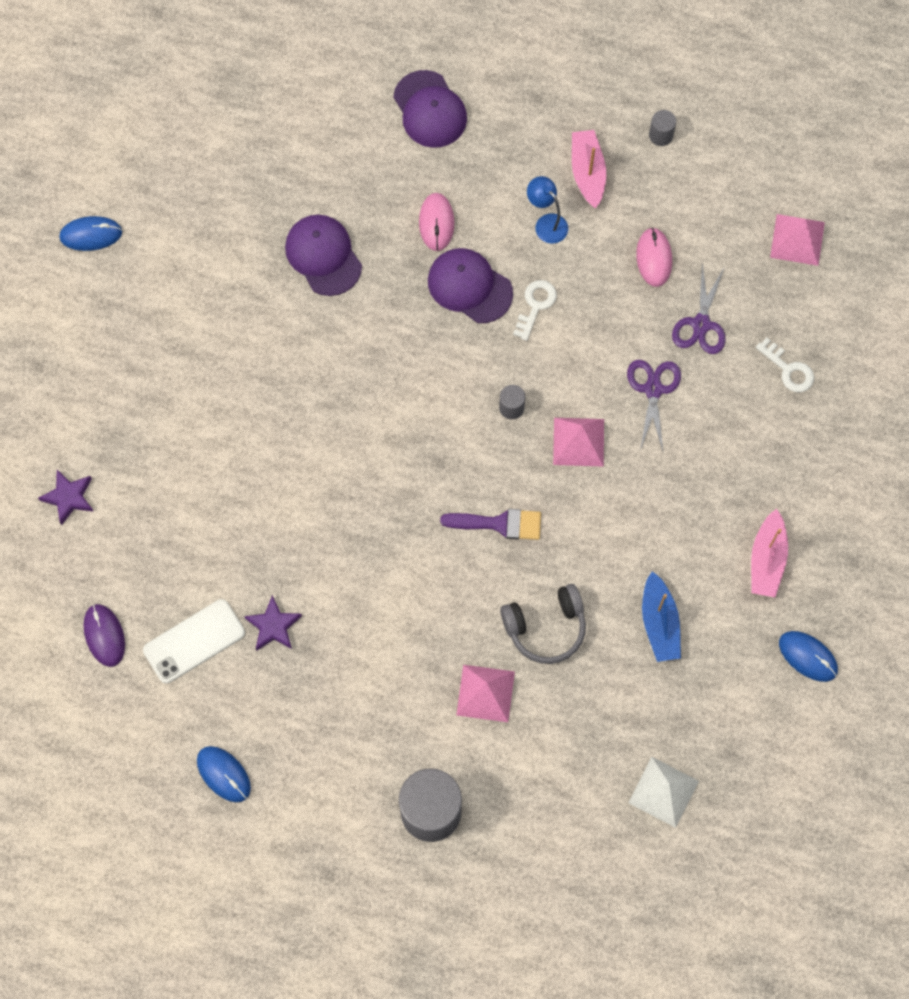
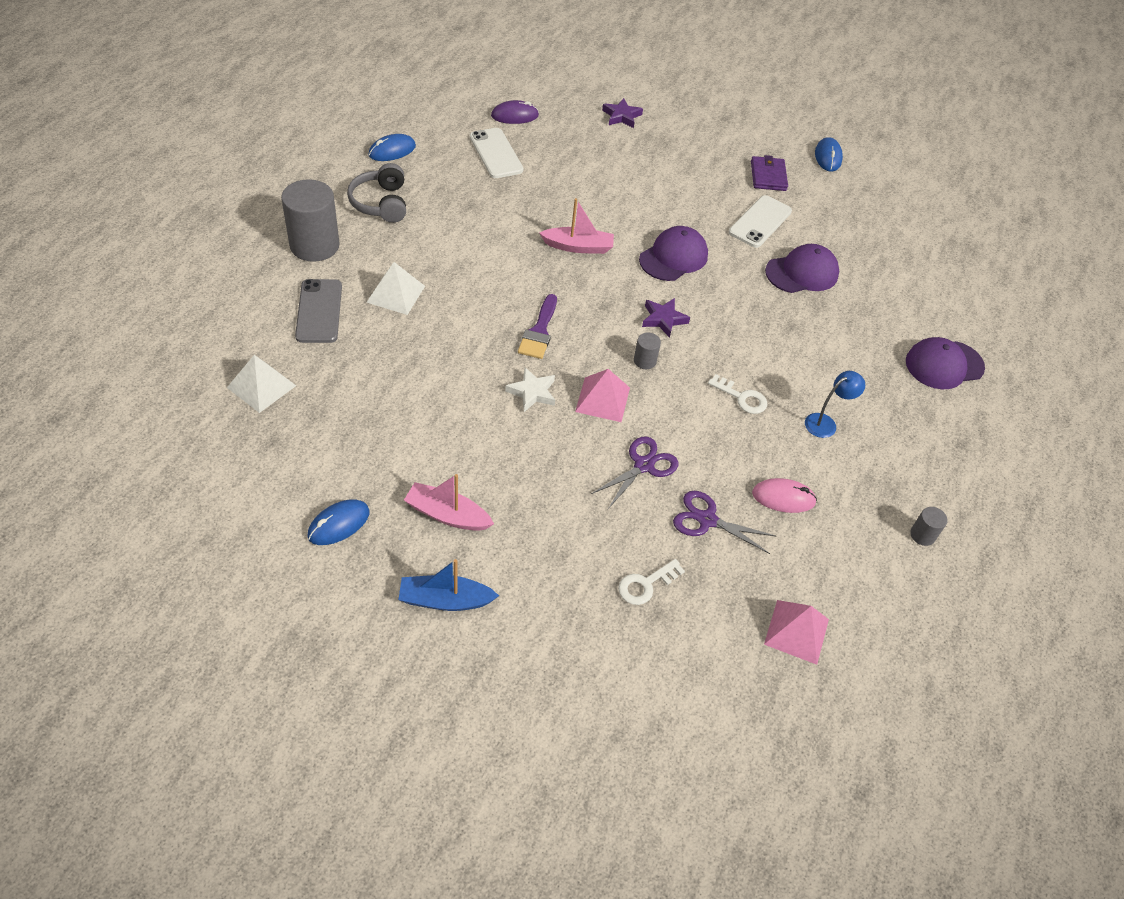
camera: 95 degrees right, 20 degrees down
(151, 304) = (768, 176): none -> purple wallet
(244, 307) = (760, 222): none -> white phone
(273, 626) = (494, 192): purple star -> purple star (663, 319)
(436, 223) = (829, 347): pink mouse -> none
(469, 286) = (765, 357): purple cap -> purple cap (673, 257)
(485, 693) = (396, 294): pink pyramid -> white pyramid
(537, 769) = (319, 311): none -> grey phone
(546, 627) = (437, 341): grey headphones -> grey headphones (380, 203)
(587, 172) = (879, 465): pink boat -> pink boat (578, 247)
(589, 513) = (532, 392): none -> white star
(653, 389) = (644, 465): purple scissors -> purple scissors turned 60 degrees counterclockwise
(659, 623) = (414, 418): blue boat -> blue boat (445, 600)

